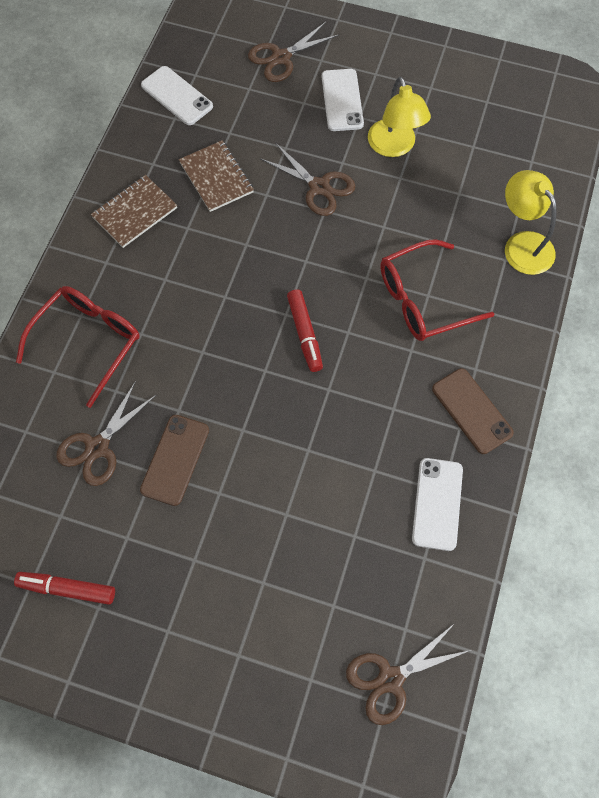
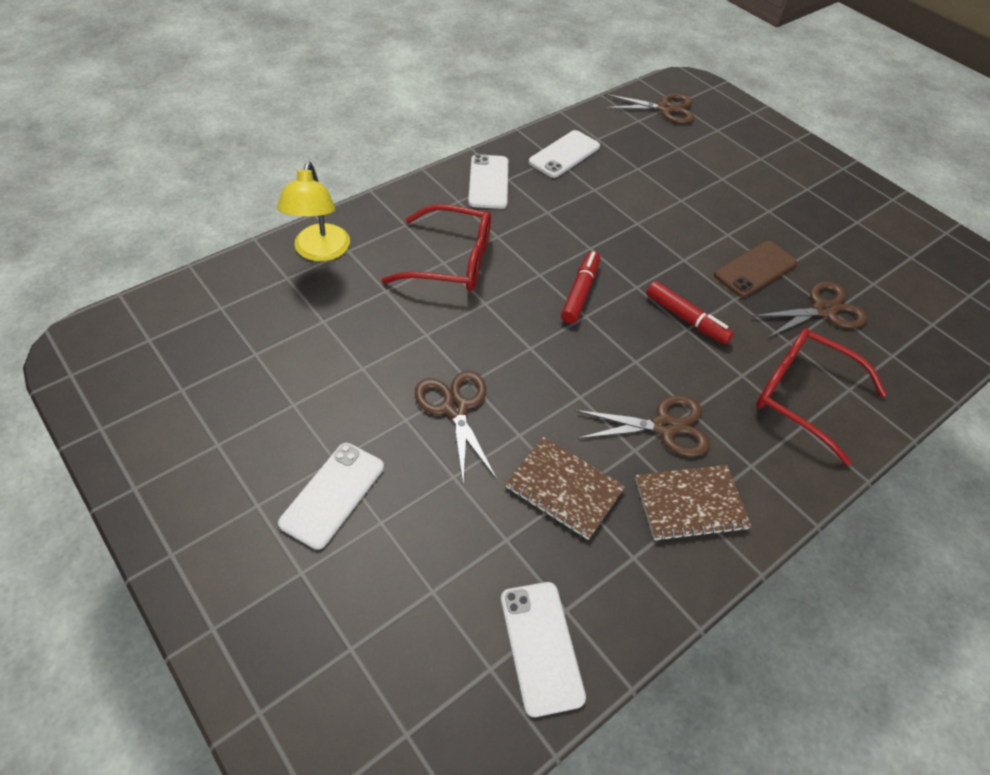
camera: 150 degrees left, 15 degrees down
(67, 589) = (880, 241): red marker -> red marker (686, 319)
(88, 342) = (803, 396): red glasses -> red glasses turned 60 degrees clockwise
(216, 177) = (564, 489): brown notebook -> brown notebook turned 60 degrees counterclockwise
(281, 58) = (349, 614): brown scissors -> brown scissors (664, 427)
(394, 147) = (333, 402): yellow lamp -> none
(472, 411) = (488, 182): brown phone -> white phone

